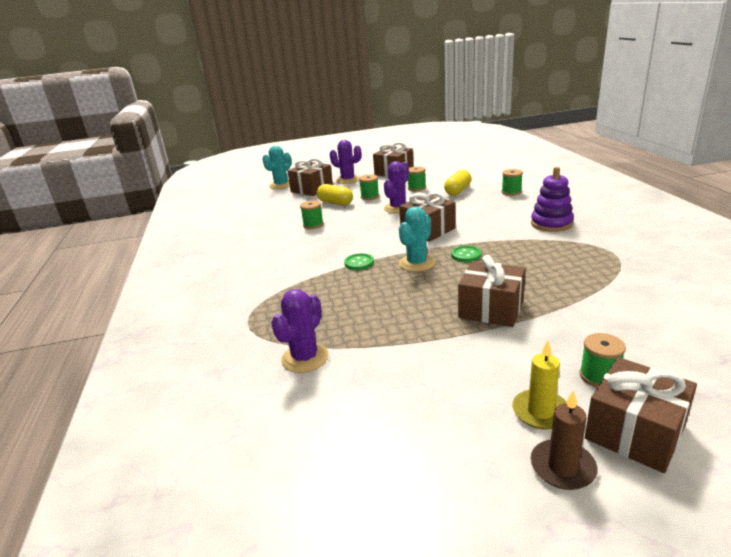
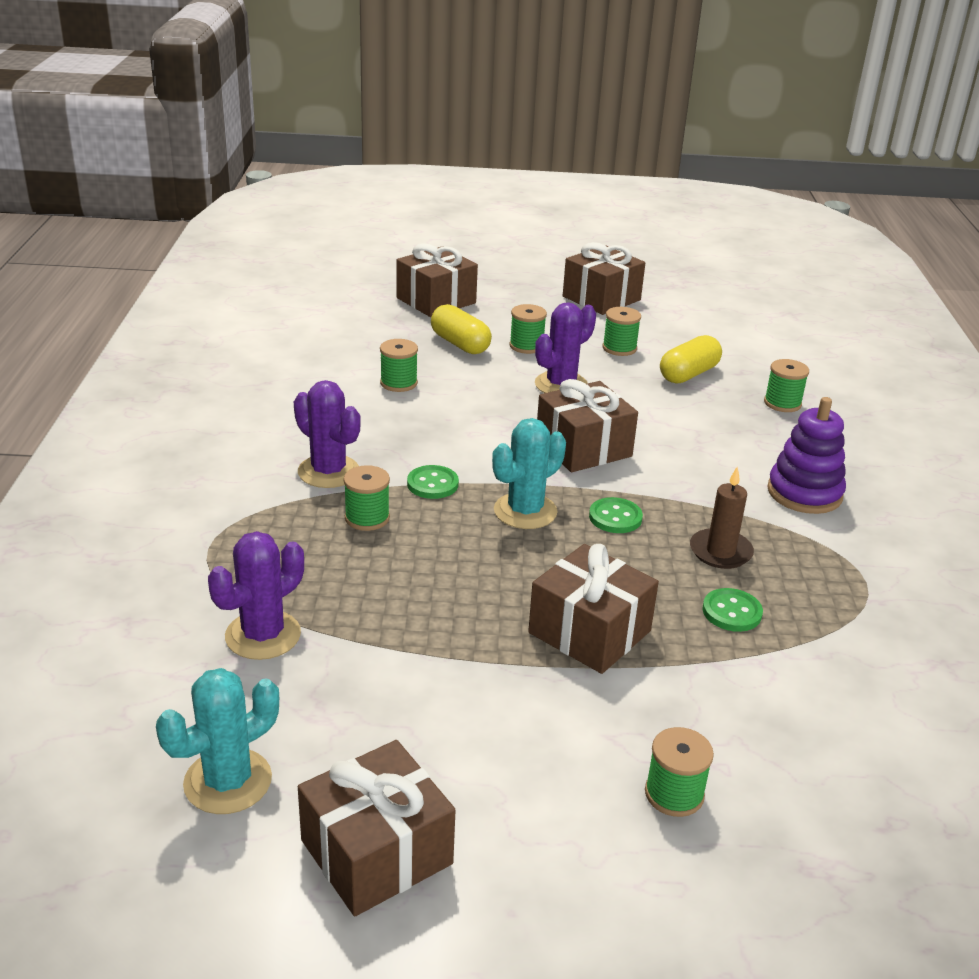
camera: 10 degrees right, 5 degrees up
(281, 185) = (388, 277): turquoise cactus -> turquoise cactus (228, 781)
(332, 286) = (367, 518): none -> green spool
(348, 180) = (509, 296): purple cactus -> purple cactus (328, 472)
(540, 412) = (549, 822): yellow candle -> none
(558, 281) = (731, 612): none -> green button
(562, 467) = (523, 909): brown candle -> brown candle (720, 552)
(634, 432) = (661, 892): brown gift -> brown gift (376, 852)

